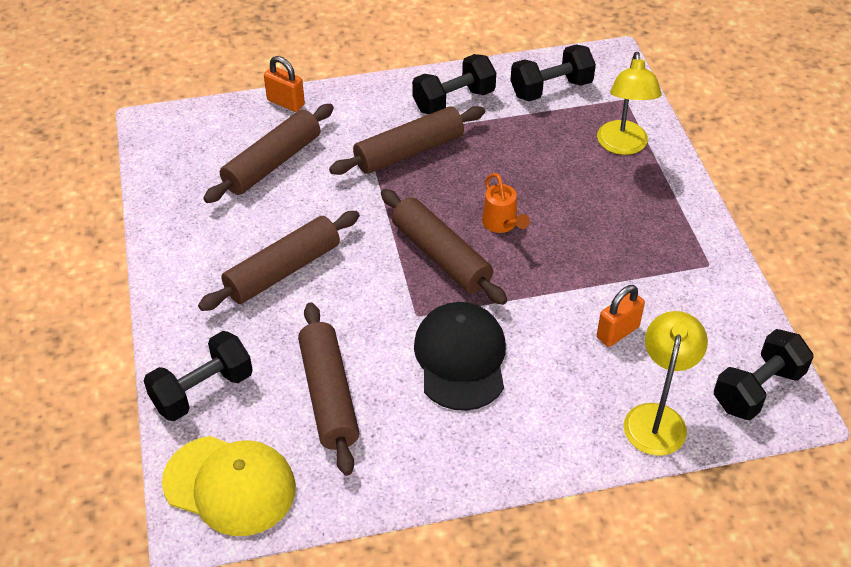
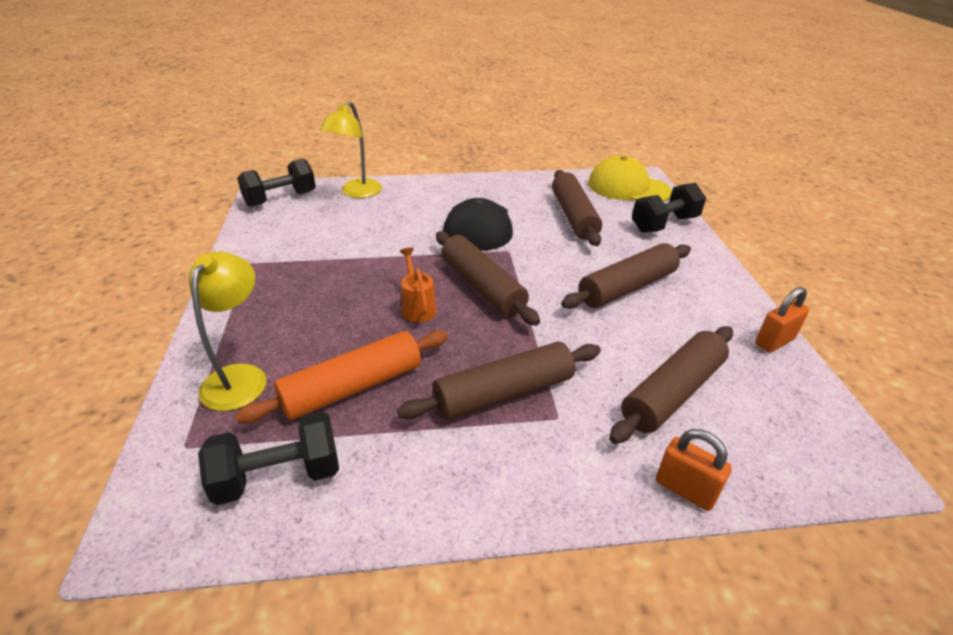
camera: 175 degrees left, 10 degrees down
(454, 101) = (431, 468): black dumbbell -> none
(530, 146) = (352, 387): none -> orange rolling pin
(617, 332) = (355, 230): orange padlock -> orange padlock (774, 341)

